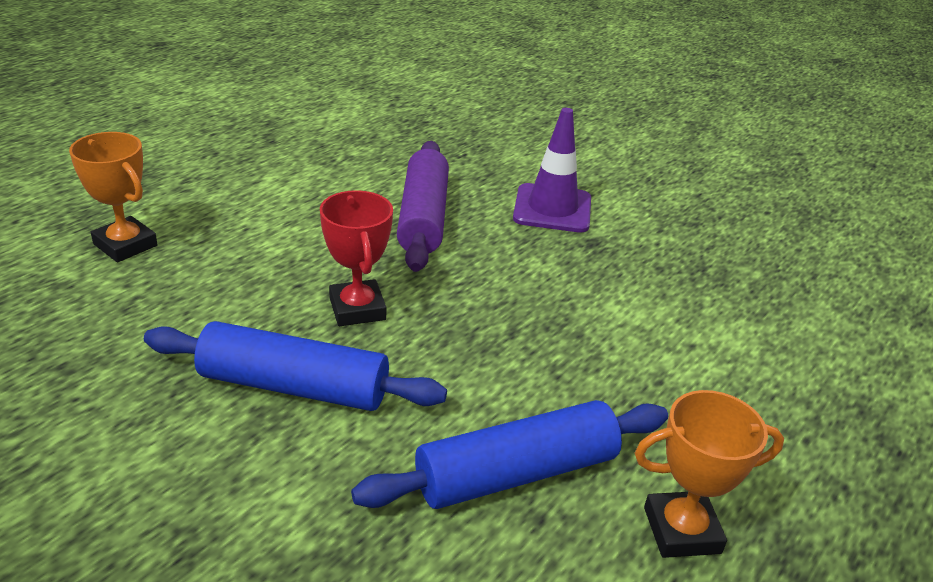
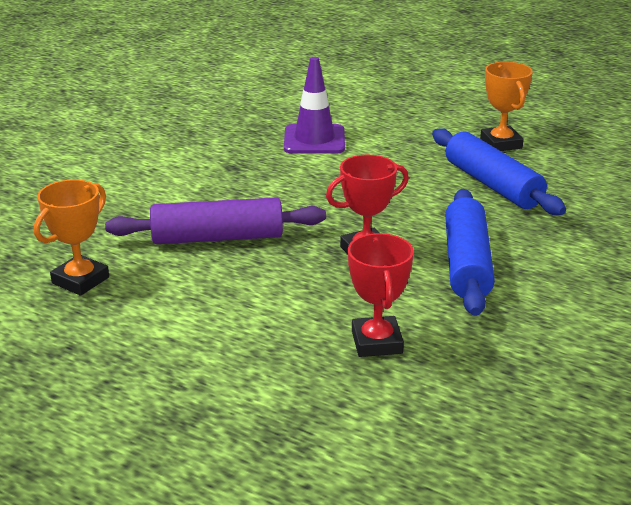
camera: 95 degrees left, 5 degrees down
(125, 245) = (324, 389): orange trophy -> orange trophy (80, 280)
(175, 286) = (376, 342): none -> red trophy
(552, 209) = (185, 183): purple traffic cone -> purple traffic cone (314, 140)

